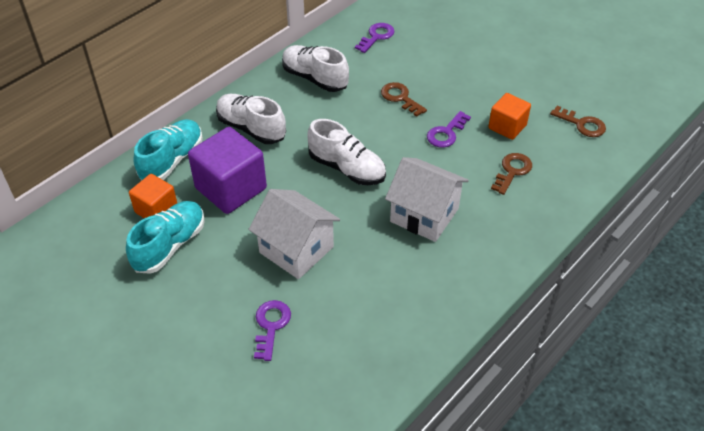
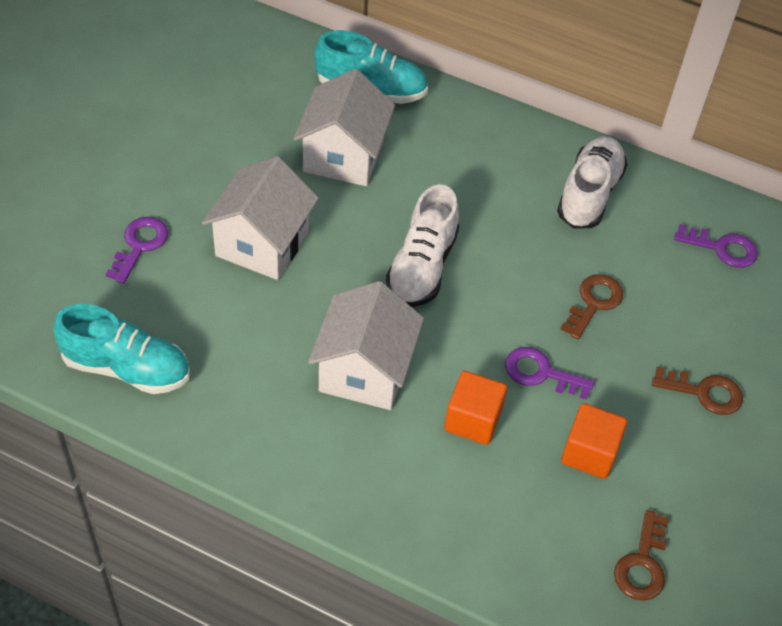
camera: 70 degrees right, 5 degrees up
(156, 210) = (286, 97): orange cube -> orange cube (473, 420)
(170, 246) = (234, 124): turquoise shoe -> turquoise shoe (127, 368)
(231, 188) = (343, 156): purple cube -> white house
(251, 128) = (458, 150): white shoe -> none
(271, 326) = (140, 245): purple key -> purple key turned 60 degrees counterclockwise
(512, 171) = (492, 471): brown key -> brown key (704, 392)

